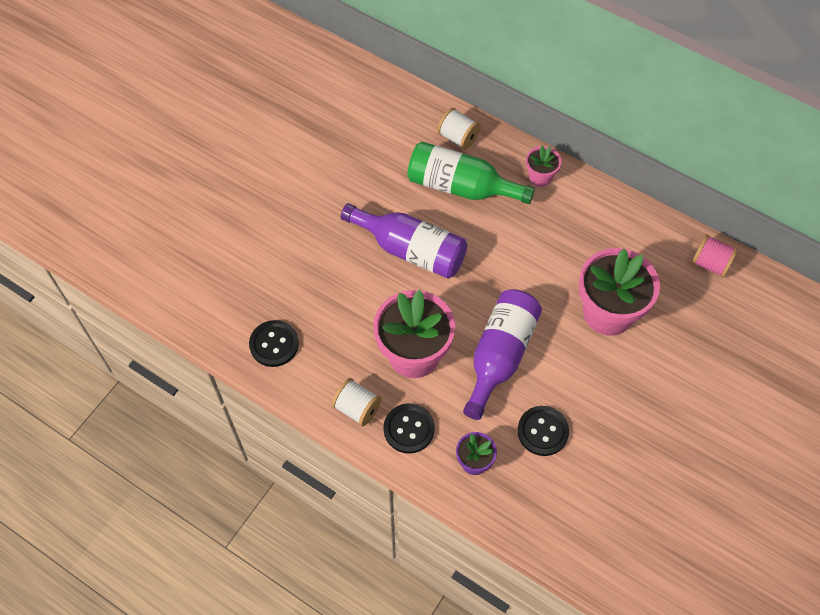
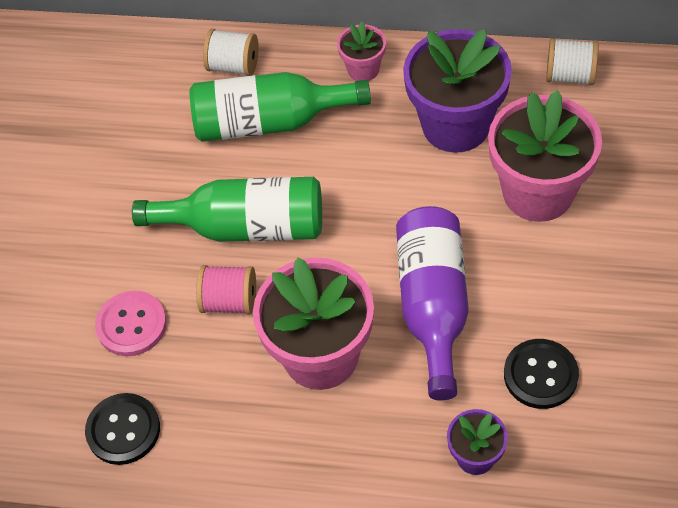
camera: 20 degrees left, 5 degrees down
(310, 281) = (131, 325): none -> pink button
(357, 408) = (282, 461): white spool -> white spool (569, 75)
(409, 429) = (366, 455): black button -> none
(411, 250) = (246, 227): purple bottle -> green bottle
(580, 243) = (455, 125): none -> purple flower pot
(710, 264) = (625, 81): pink spool -> pink spool (230, 301)

